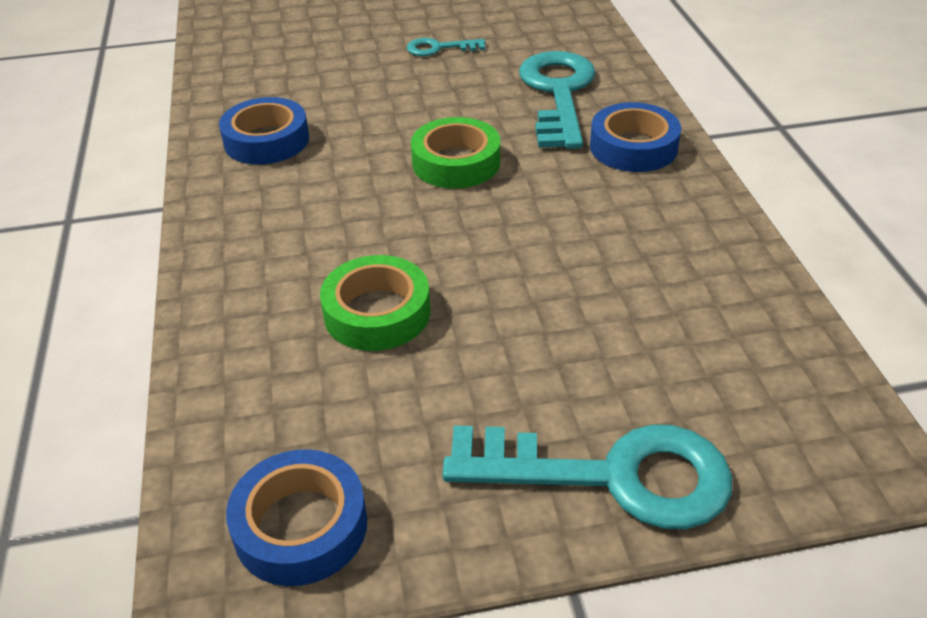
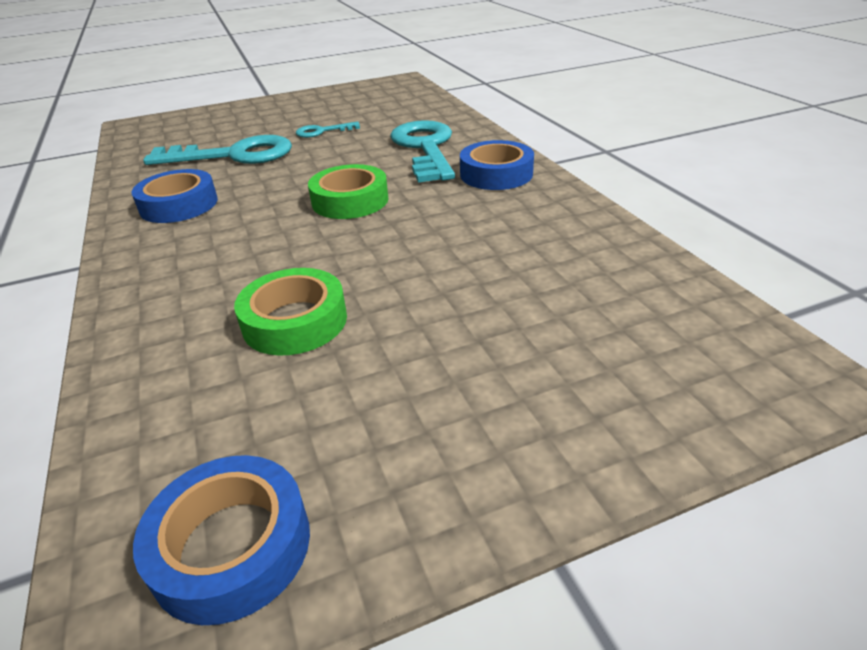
camera: 10 degrees left, 5 degrees down
(611, 476) = (561, 432): turquoise key -> turquoise key (233, 155)

